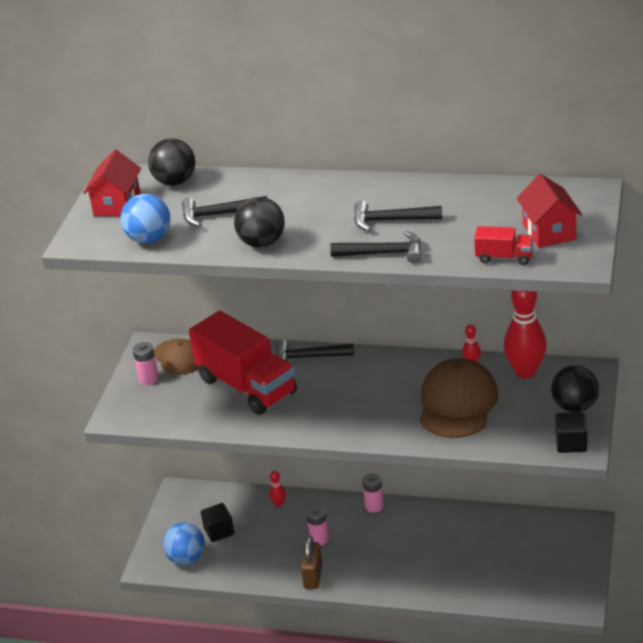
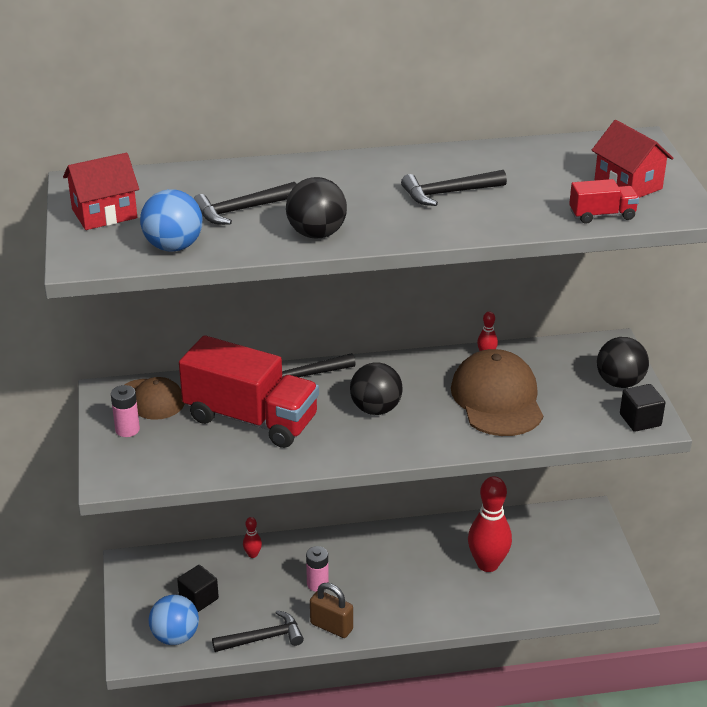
camera: 25 degrees left, 0 degrees up
(117, 204) = (104, 213): red house -> red house turned 75 degrees clockwise
(175, 182) = (161, 181): black ball -> black ball (375, 409)
(313, 576) = (331, 626): brown padlock -> brown padlock turned 45 degrees counterclockwise
(374, 506) = (360, 537): pink battery -> none
(384, 253) = (467, 227): black hammer -> black hammer (263, 638)
(525, 372) = (547, 355): red bowling pin -> red bowling pin (487, 564)

